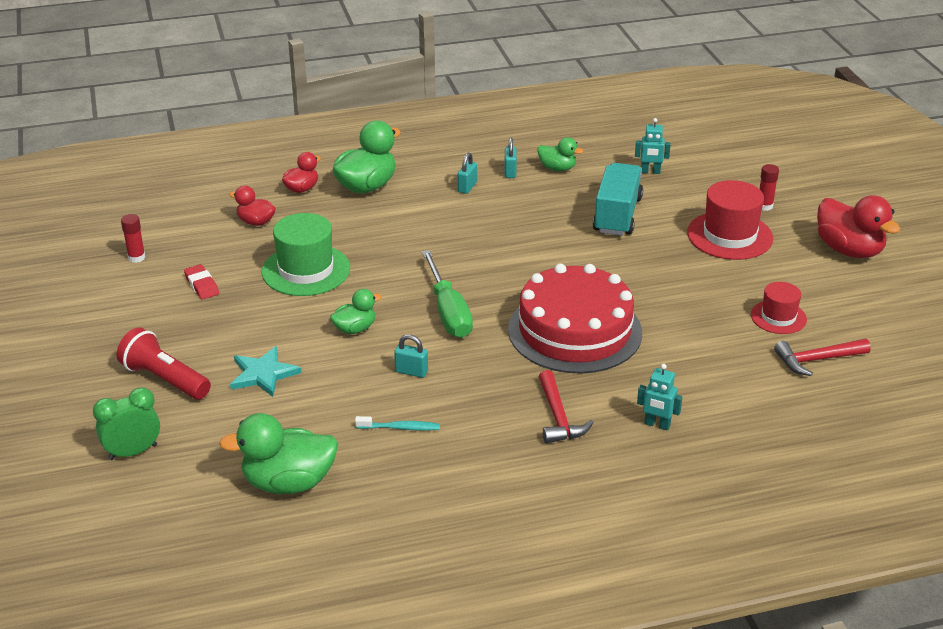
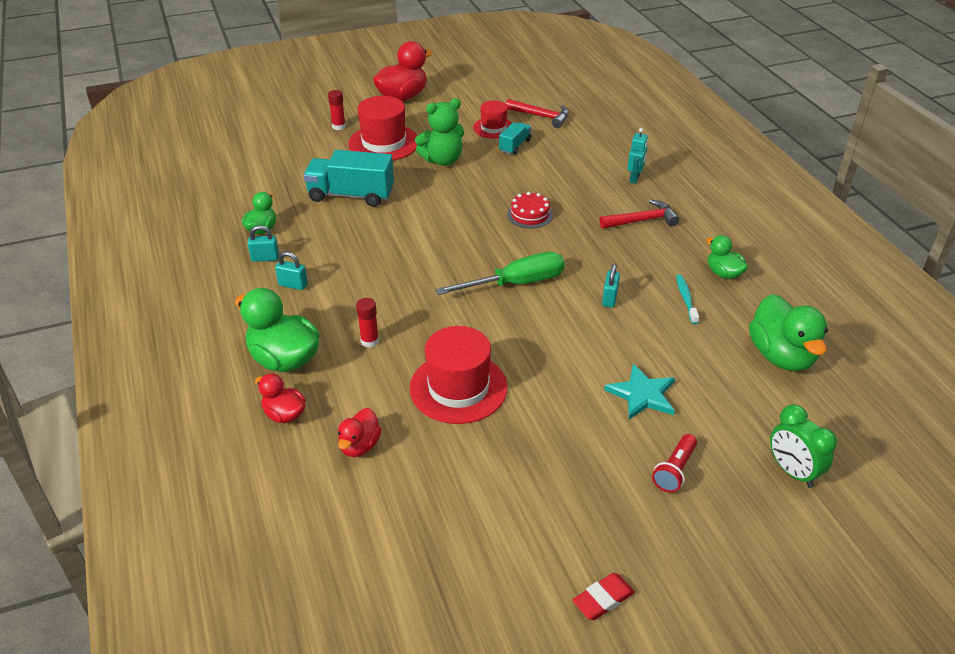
camera: 95 degrees left, 5 degrees up
(136, 257) = (446, 553): red glue stick -> red glue stick (369, 341)
(165, 379) = (674, 470): red flashlight -> red flashlight, size x0.64
(202, 285) = (498, 472): red eraser -> red eraser (603, 599)
(306, 270) = (458, 388): green hat -> red hat
(355, 329) = (555, 340): green duck -> green duck (723, 273)
(575, 331) = (529, 215): red cake -> red cake, size x0.40
(650, 172) = (276, 178): turquoise robot -> none
(693, 275) = (442, 160): none -> green teddy bear
(733, 331) = (515, 146): none -> turquoise truck
(817, 360) = (541, 116): red hammer -> red hammer turned 45 degrees counterclockwise

